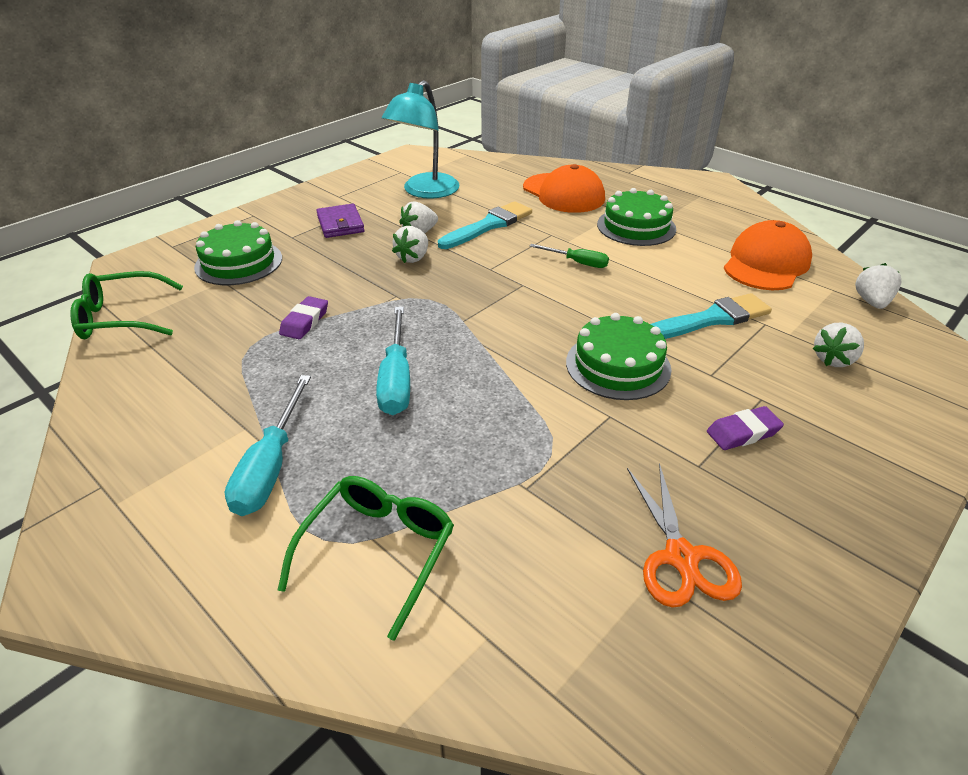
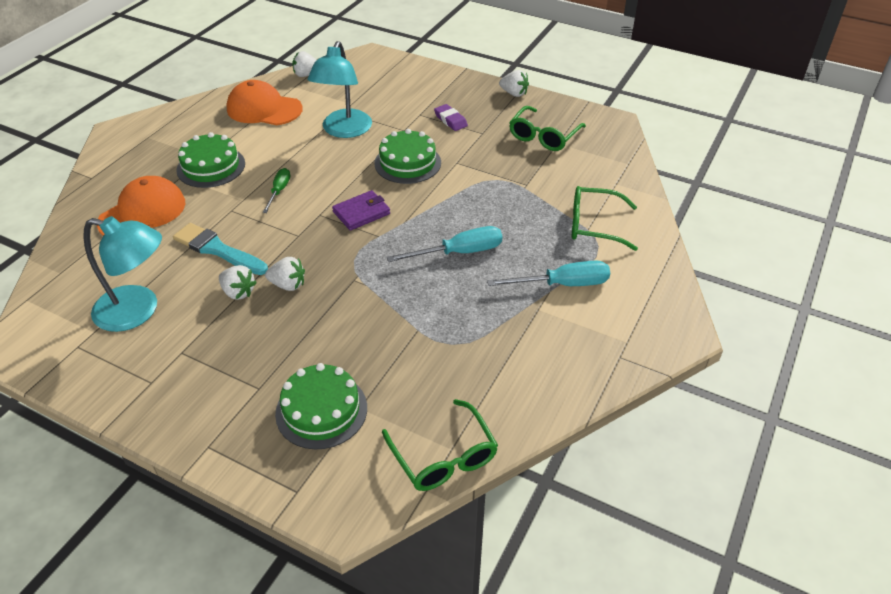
camera: 105 degrees left, 5 degrees up
(305, 322) = (408, 322): purple eraser -> none
(340, 224) = (224, 357): purple wallet -> purple wallet (361, 213)
(681, 557) = (543, 137): orange scissors -> green glasses
(710, 319) = (344, 130): turquoise brush -> turquoise lamp
(833, 359) = (373, 91): white strawberry -> white strawberry (514, 93)

